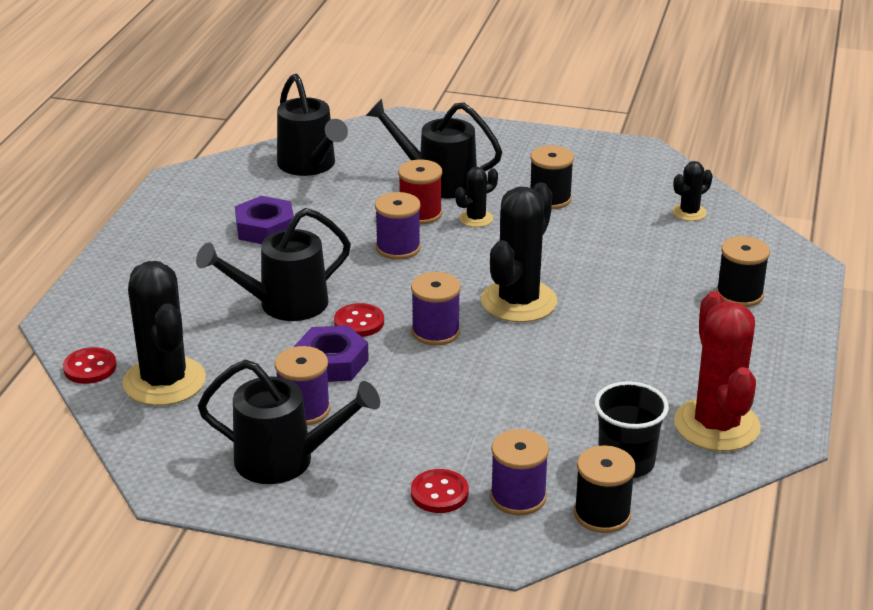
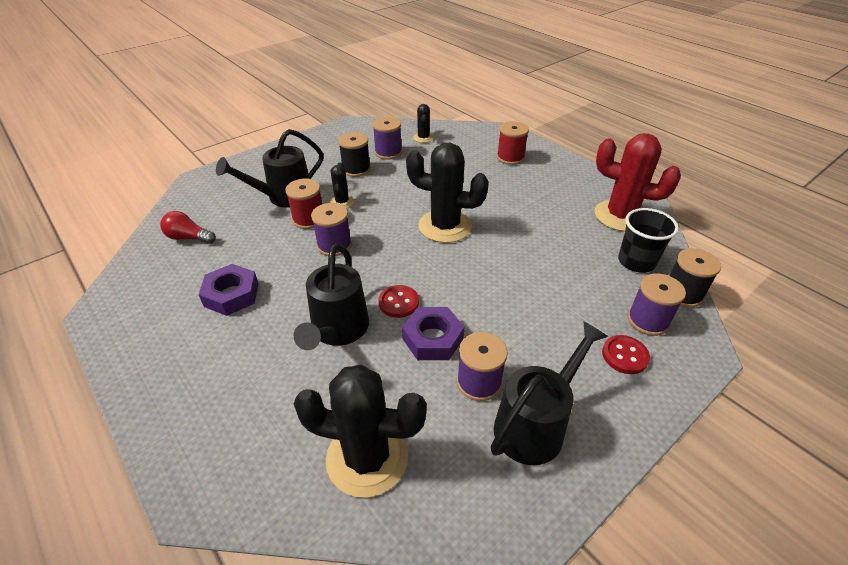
camera: 55 degrees left, 10 degrees up
(90, 368) = (294, 509): red button -> none
(310, 166) = (189, 238): black watering can -> red light bulb
(435, 332) = (443, 273): purple spool -> purple spool (388, 152)
(518, 301) = (445, 226): black cactus -> black cactus turned 45 degrees counterclockwise
(739, 294) = (510, 157): black spool -> red spool

